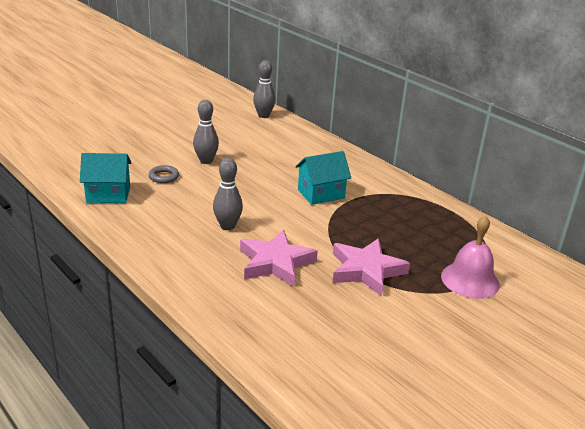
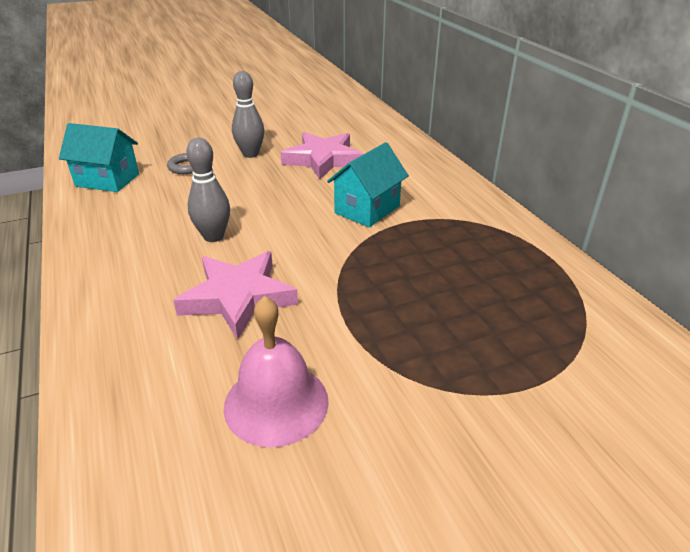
camera: 20 degrees right, 5 degrees up
(263, 115) = (357, 111): grey bowling pin -> none
(321, 194) = (367, 210): turquoise house -> turquoise house turned 45 degrees counterclockwise
(366, 270) = (363, 332): pink star -> pink star (323, 159)
(470, 280) = (529, 380): pink bell -> pink bell (276, 403)

